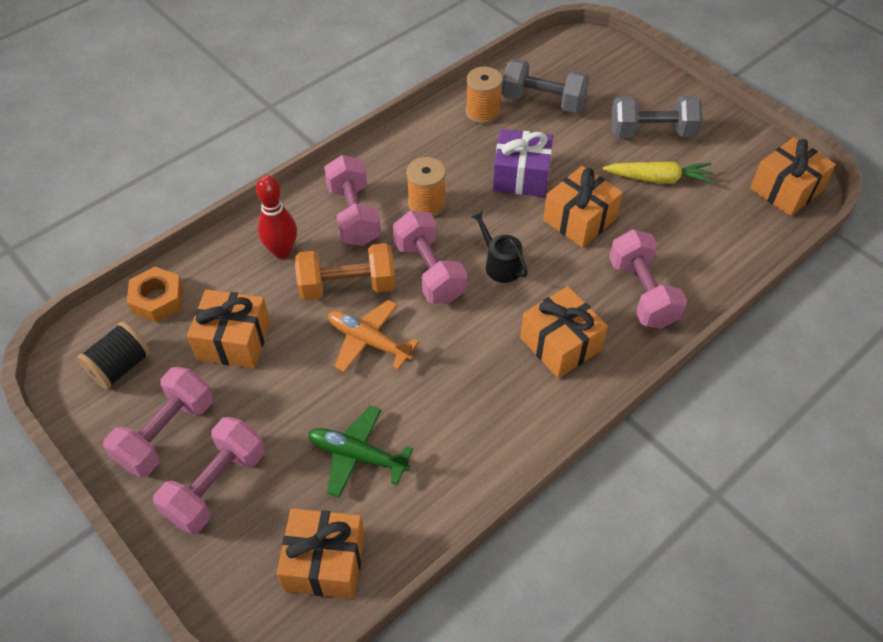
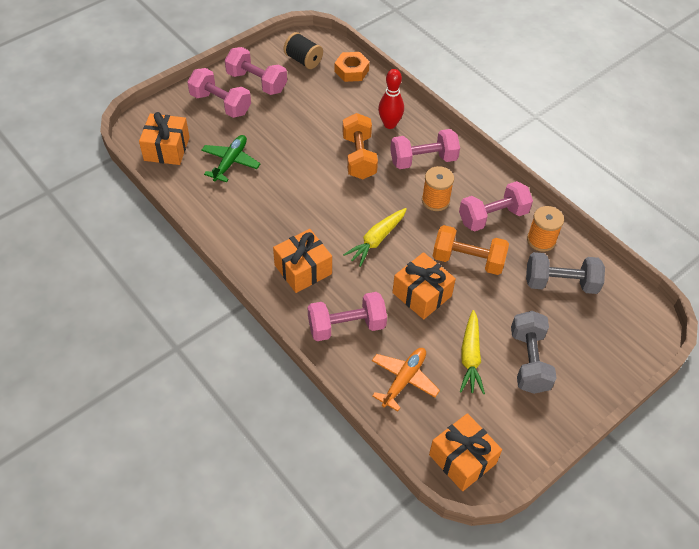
camera: 90 degrees right, 0 degrees up
(234, 340) = (318, 105): orange gift -> none
(369, 341) = (313, 167): orange plane -> orange plane (404, 380)
(429, 271) = (370, 200): pink dumbbell -> pink dumbbell (493, 217)
(500, 264) = (376, 240): black watering can -> yellow carrot
(521, 176) = (468, 260): purple gift -> orange dumbbell
(543, 101) = (560, 283): grey dumbbell -> grey dumbbell turned 75 degrees clockwise

